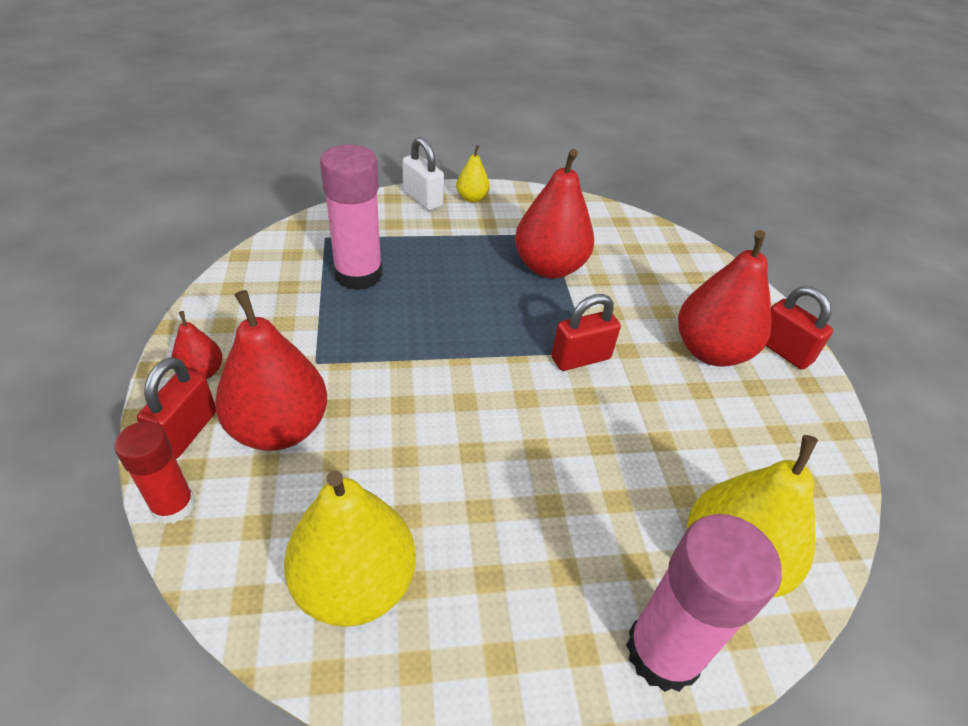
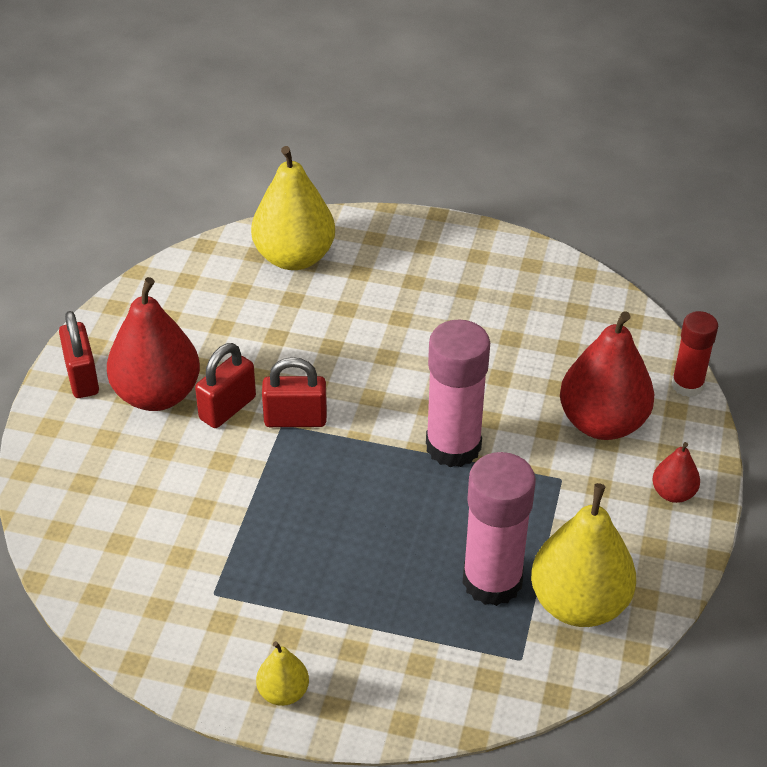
camera: 155 degrees left, 0 degrees up
(186, 431) = (682, 439): red padlock -> red padlock (227, 408)
(355, 584) = (559, 309): yellow pear -> yellow pear (579, 604)
(422, 199) = (359, 708): white padlock -> none
(549, 267) = (252, 537): red pear -> none
(663, 652) = (376, 233): pink glue stick -> pink glue stick (453, 446)

